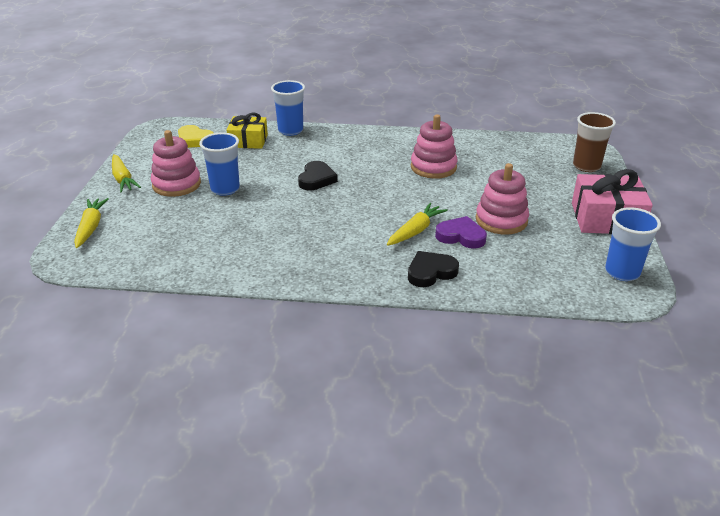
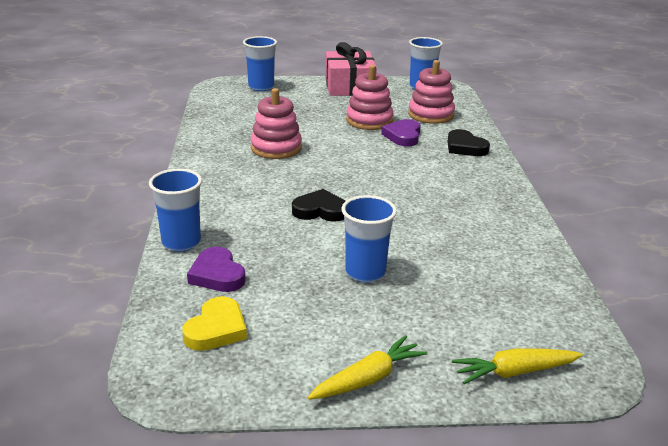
camera: 100 degrees left, 5 degrees down
(176, 184) = (367, 317): pink stacking toy -> pink stacking toy (431, 115)
(248, 141) = (217, 275): yellow gift -> purple heart
(415, 231) = (404, 154): yellow carrot -> none
(586, 166) = (261, 87): brown cup -> blue cup

